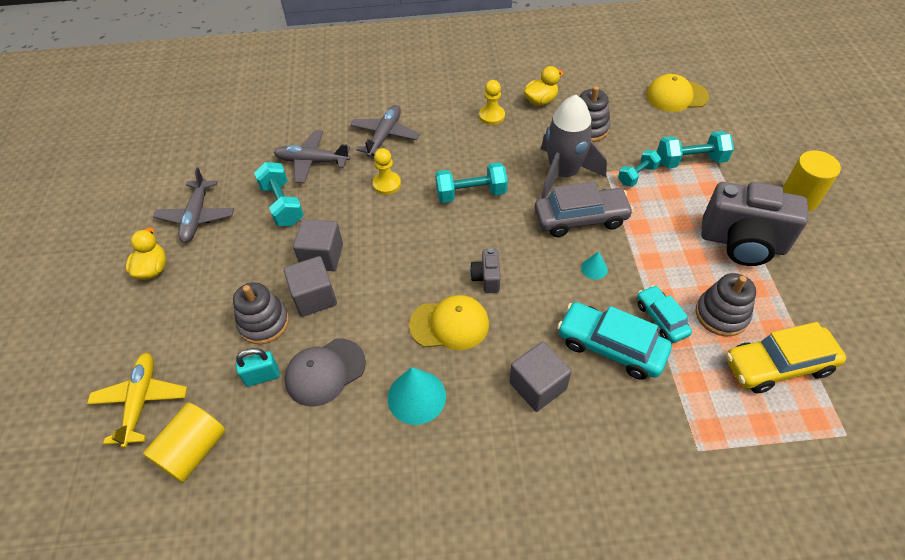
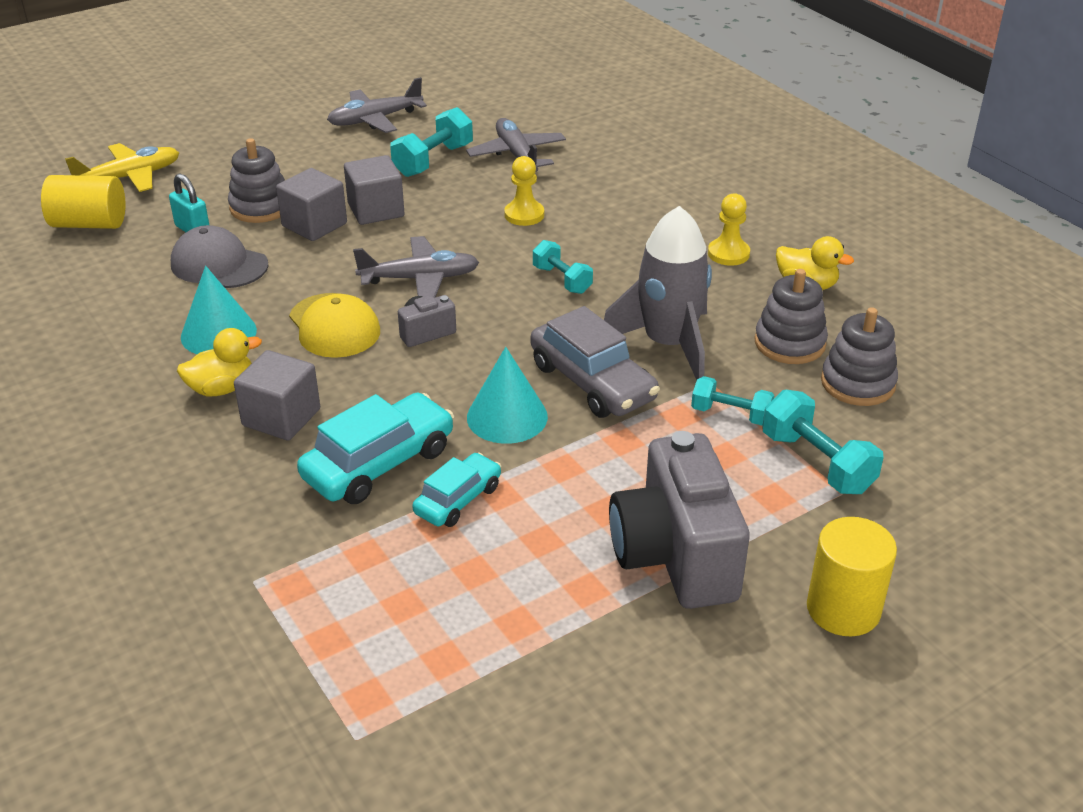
camera: 60 degrees right, 15 degrees down
(153, 269) = (288, 123): yellow duck -> yellow duck (222, 388)
(385, 136) = (607, 187): grey plane -> grey plane (420, 279)
(471, 194) = (562, 280): turquoise dumbbell -> turquoise dumbbell, size x0.66
(594, 268) = (507, 417): turquoise cone -> turquoise cone, size x1.97
(610, 346) = (379, 463): turquoise car -> turquoise car turned 45 degrees clockwise
(676, 96) = (967, 415): yellow cap -> none
(721, 314) = (506, 560): grey stacking toy -> grey stacking toy (857, 383)
(777, 365) = (445, 639): yellow car -> none

